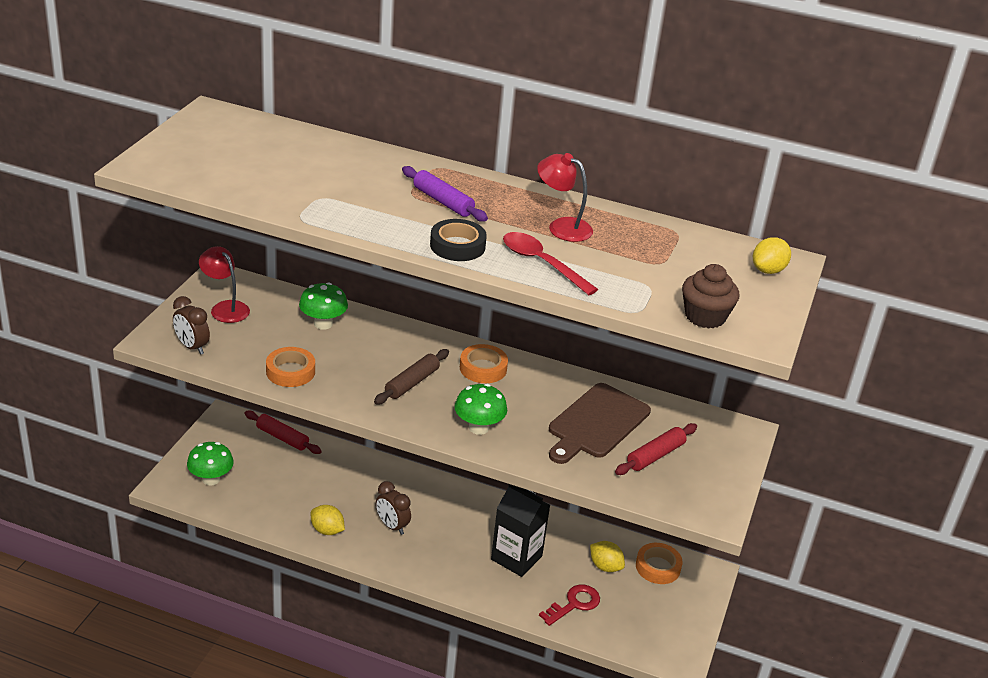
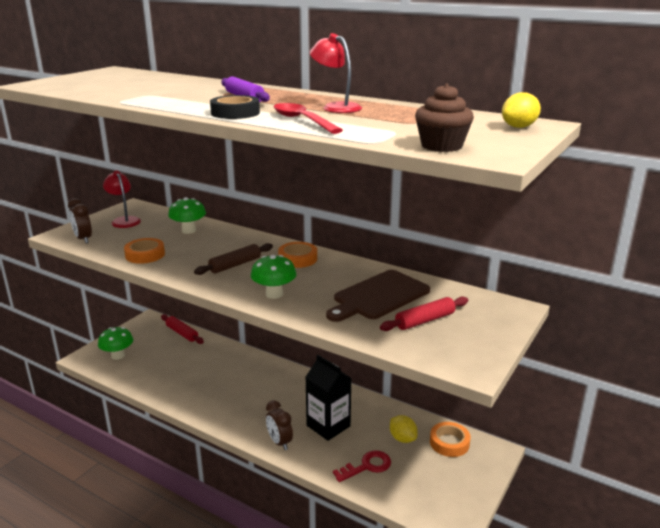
camera: 15 degrees right, 10 degrees down
(327, 530) = (185, 395): yellow lemon -> none
(392, 526) = (236, 395): brown clock -> brown clock (279, 442)

